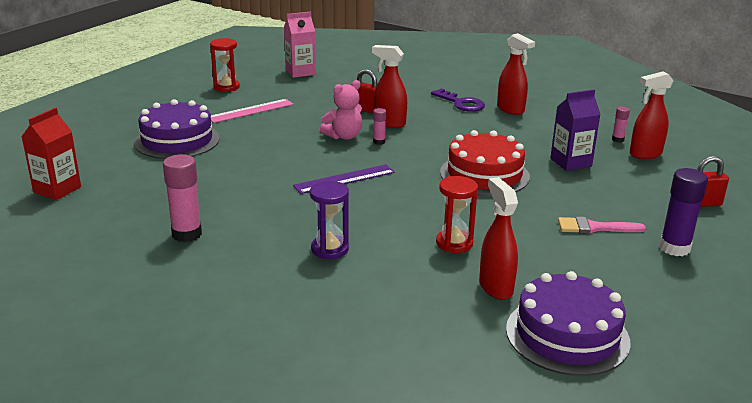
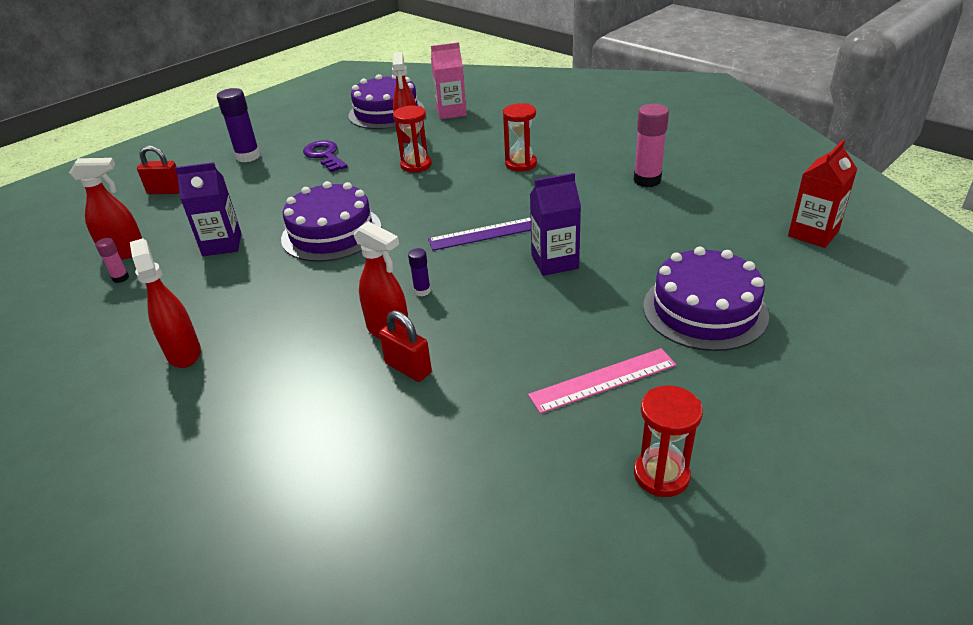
camera: 165 degrees left, 10 degrees up
(282, 162) = (554, 262): none -> purple carton
(300, 72) = (496, 538): pink carton -> pink carton (451, 112)
(330, 249) = (521, 164): purple hourglass -> red hourglass
(344, 136) = (465, 305): pink teddy bear -> none
(379, 142) = (422, 291): pink glue stick -> purple glue stick
(461, 103) = (243, 377): purple key -> purple key (325, 155)
(484, 174) = (331, 233): red cake -> purple cake
(594, 227) = (288, 174): pink brush -> none

